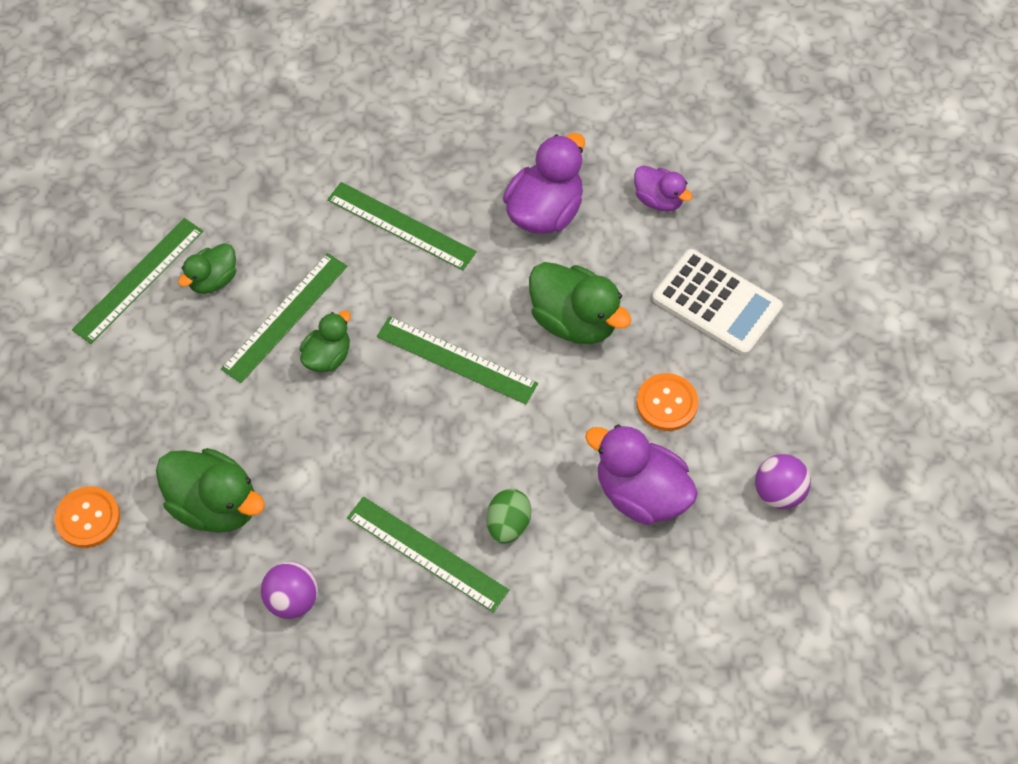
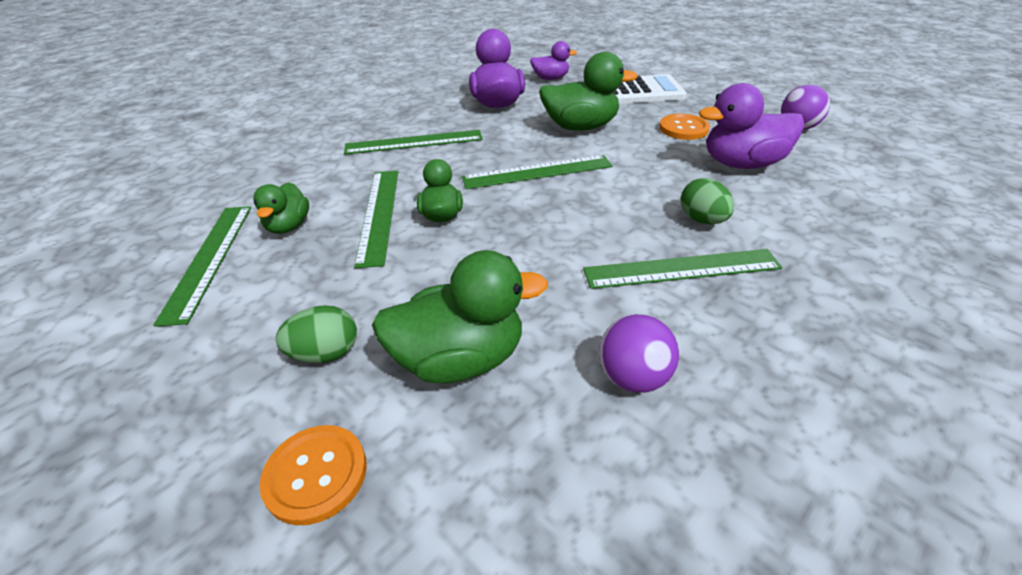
camera: 40 degrees left, 20 degrees down
(148, 437) = (326, 353): none -> green egg

